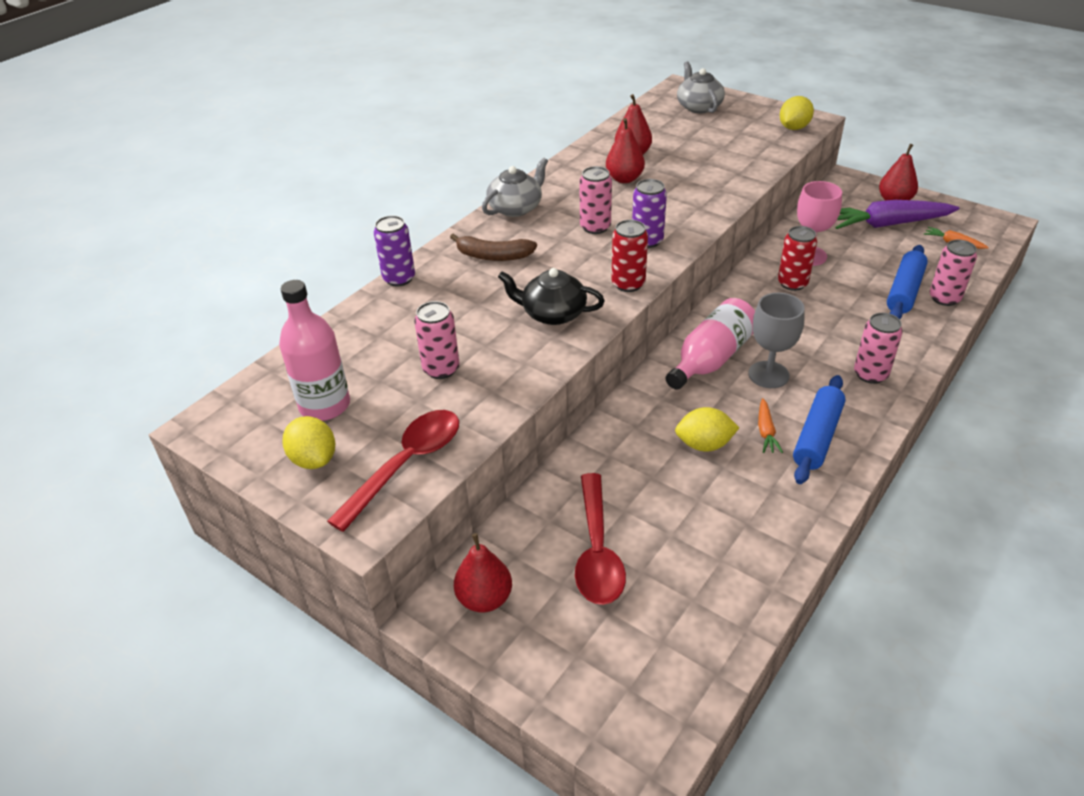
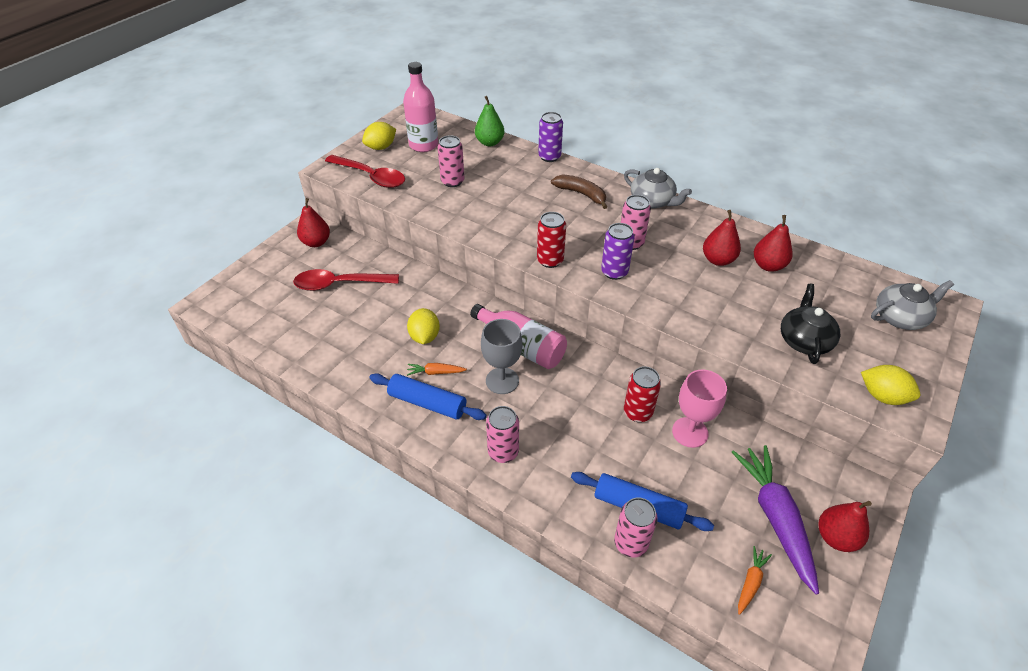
camera: 85 degrees right, 5 degrees up
(342, 333) = (489, 142): none -> green pear
(493, 256) = (581, 194): brown banana -> brown banana turned 120 degrees clockwise
(552, 313) = (510, 224): black teapot -> black teapot (804, 340)

